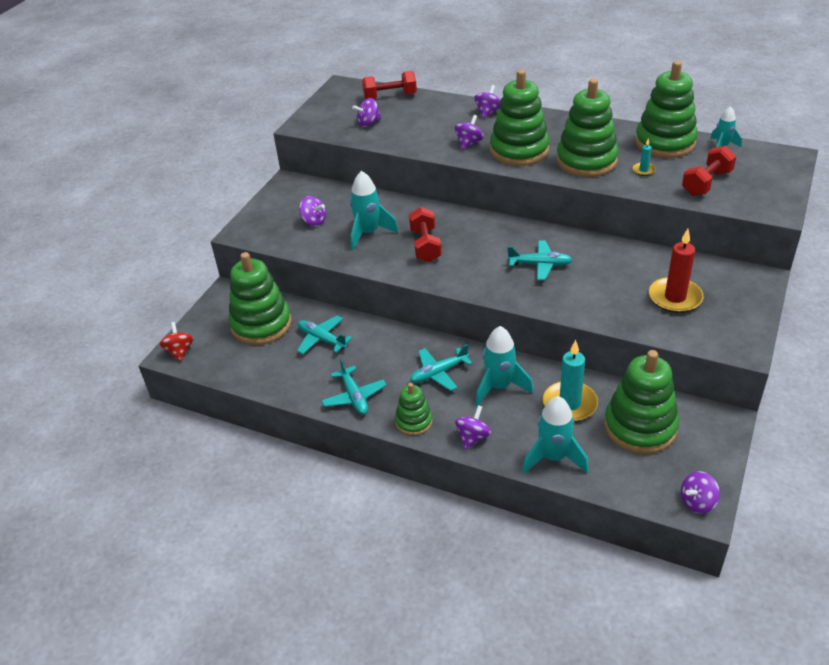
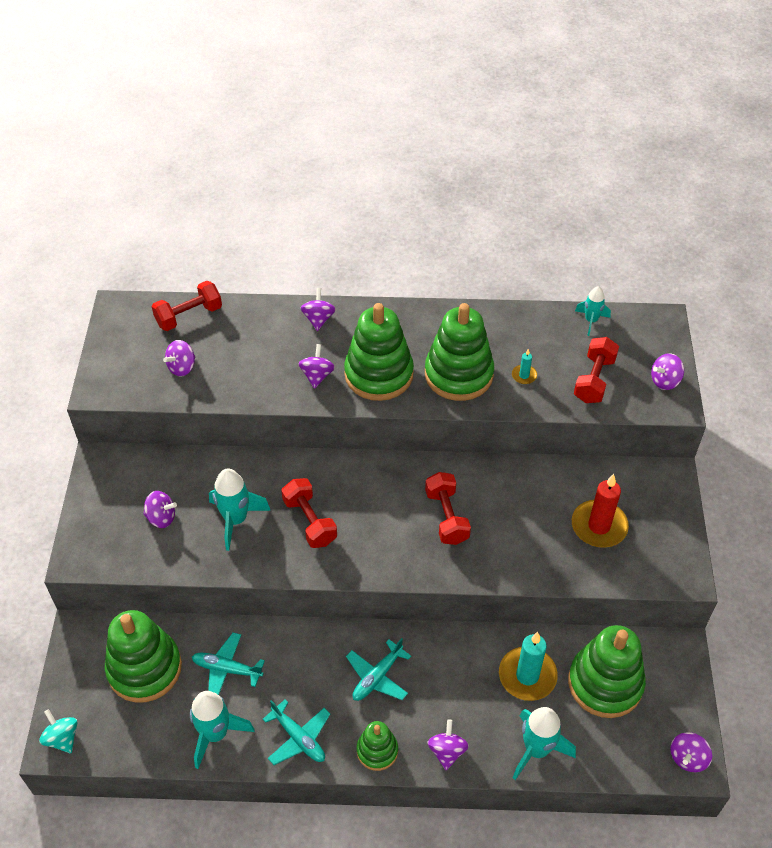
camera: 25 degrees left, 10 degrees up
(179, 351) = (62, 738): red spinning top -> turquoise spinning top
(499, 387) = (448, 675): turquoise rocket -> turquoise rocket (215, 734)
(540, 265) = (446, 517): turquoise plane -> red dumbbell
(665, 142) = (531, 327): green stacking toy -> none
(774, 194) = (665, 381): none -> purple spinning top

